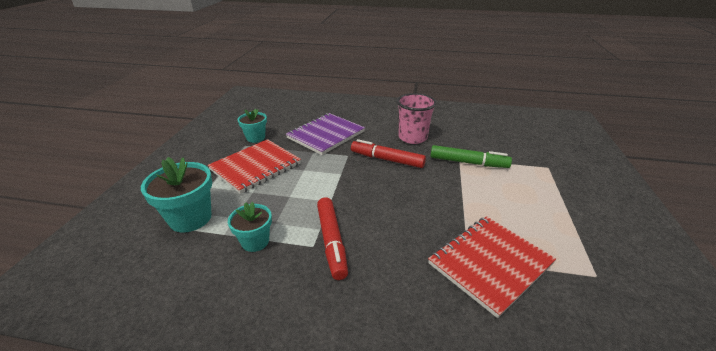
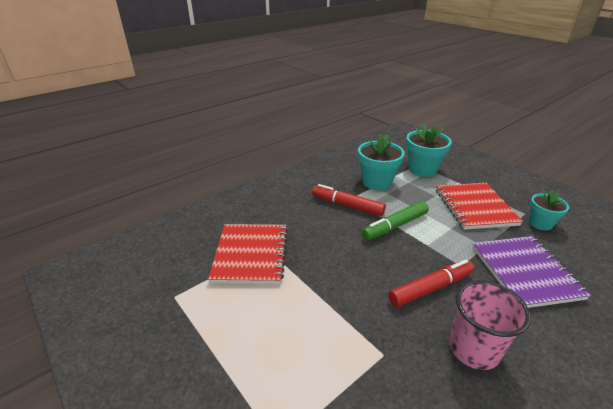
camera: 130 degrees right, 0 degrees up
(255, 241) = (377, 182): turquoise flower pot -> turquoise flower pot, size x1.59
(468, 162) = (368, 356): green marker -> green marker (395, 226)

